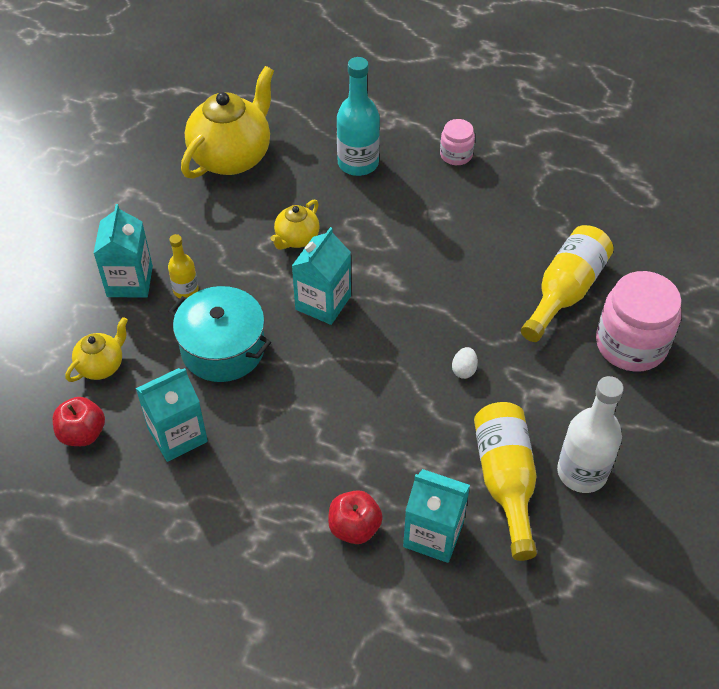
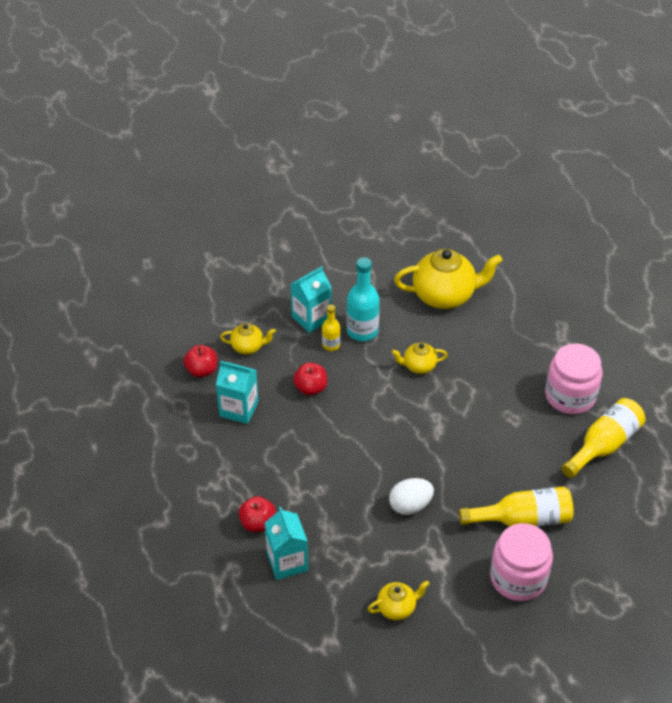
camera: 50 degrees right, 5 degrees down
(223, 348) = (310, 388): turquoise pot -> red apple
(323, 303) = (387, 409): turquoise carton -> none
(358, 163) = (507, 354): turquoise bottle -> turquoise bottle (362, 331)
(456, 155) = (570, 396): pink jar -> pink jar, size x1.93
(464, 370) = (410, 505): white egg -> white egg, size x1.85
(505, 481) = (354, 574): yellow bottle -> yellow bottle (603, 445)
(582, 472) = (397, 608): white bottle -> yellow teapot

